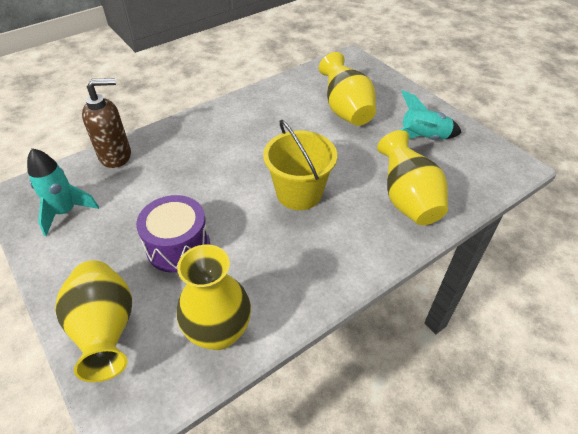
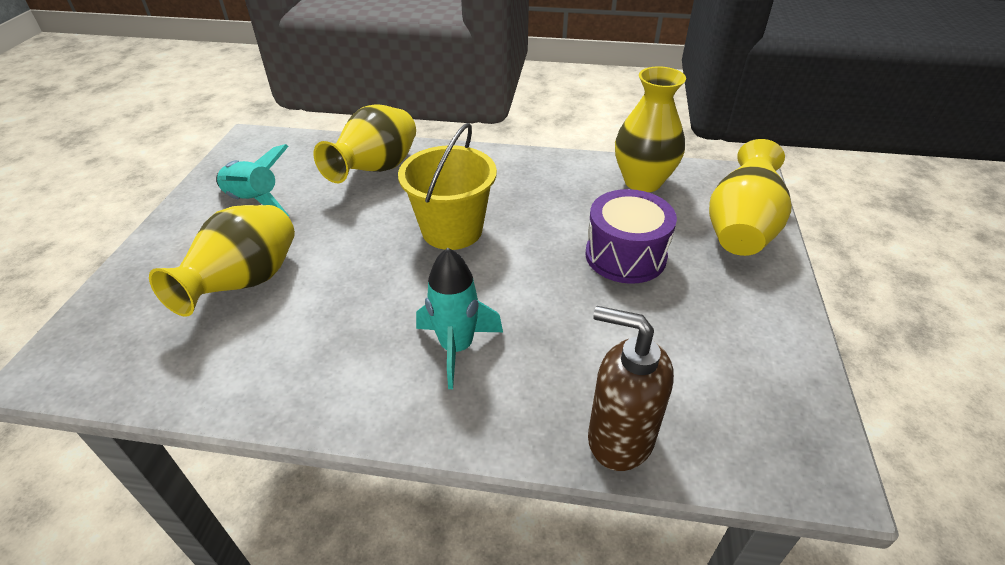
camera: 135 degrees left, 5 degrees down
(65, 212) = (744, 380): turquoise rocket -> turquoise rocket (456, 348)

